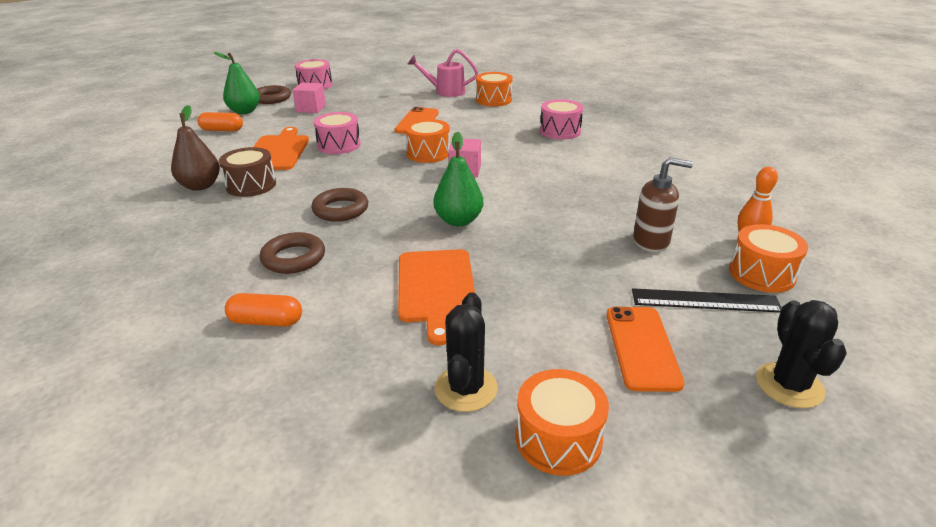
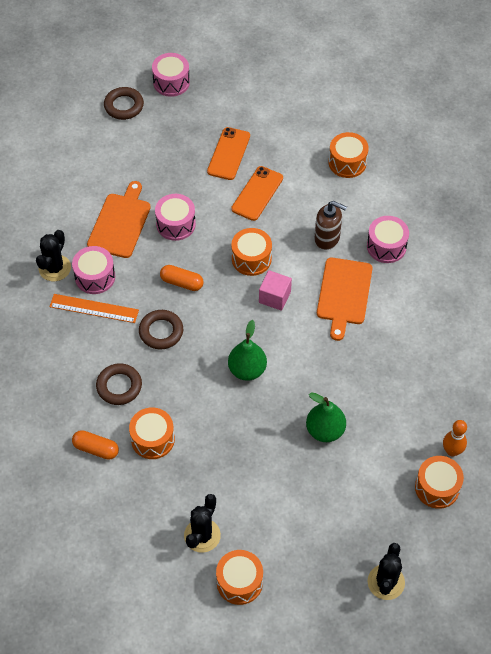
camera: 15 degrees right, 25 degrees up
(200, 186) = (55, 268): brown pear -> black cactus
(222, 130) = (73, 168): orange capsule -> orange capsule (182, 282)
(244, 111) = (95, 131): green pear -> green pear (325, 430)
(251, 185) = (95, 277): brown drum -> pink drum
(252, 205) = (94, 308): none -> orange ruler
(311, 109) = (160, 140): pink cube -> none
(352, 297) = (152, 439): none -> orange drum
(436, 288) = (209, 444): orange cutting board -> orange cutting board (344, 294)
(445, 92) = (303, 130): pink watering can -> none
(642, 347) = (317, 532): orange phone -> orange phone (229, 154)
(651, 241) = (380, 432): brown soap dispenser -> brown soap dispenser (327, 238)
(705, 301) = (381, 503): black ruler -> none

